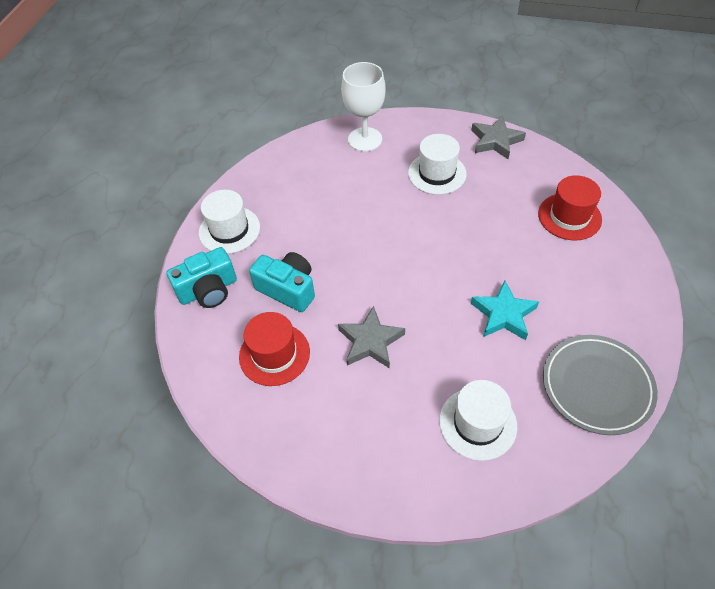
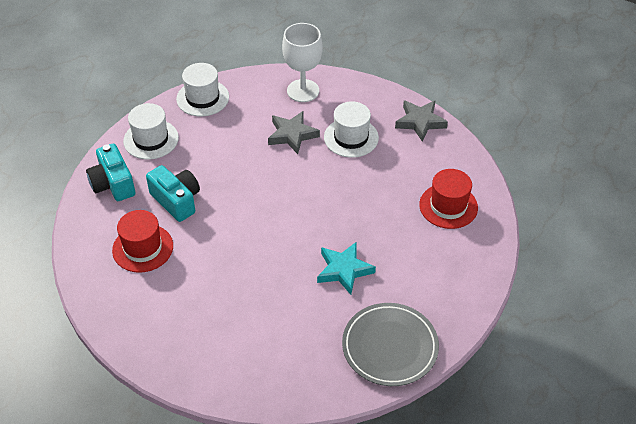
camera: 15 degrees right, 5 degrees down
(208, 290) = (113, 184): turquoise camera -> turquoise camera turned 75 degrees clockwise
(370, 341) = (223, 260): grey star -> grey star (292, 135)
(477, 423) = (277, 345): white hat -> white hat (202, 98)

